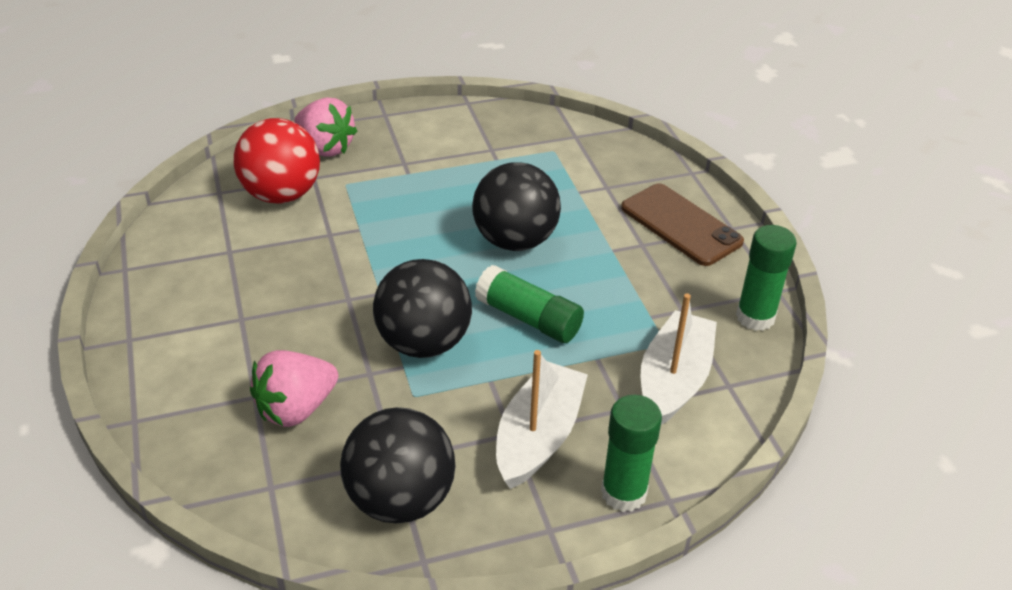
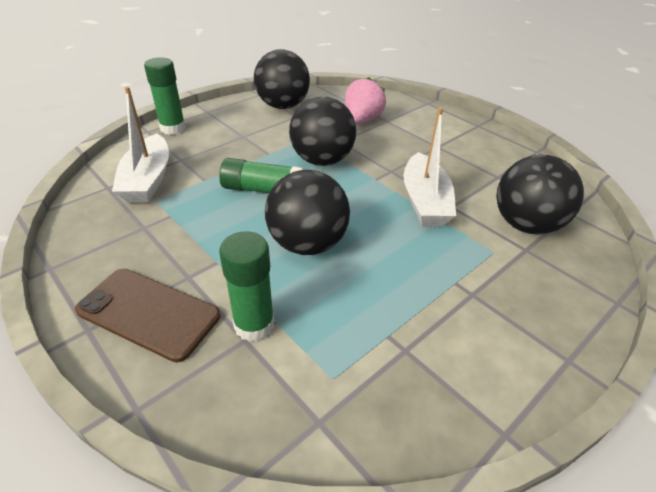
camera: 155 degrees right, 0 degrees up
(282, 194) = (526, 225): red ball -> black ball
(325, 148) = (559, 284): pink strawberry -> none
(538, 436) = (227, 138): white boat -> white boat (424, 201)
(755, 317) = (77, 238): green glue stick -> green glue stick (254, 325)

